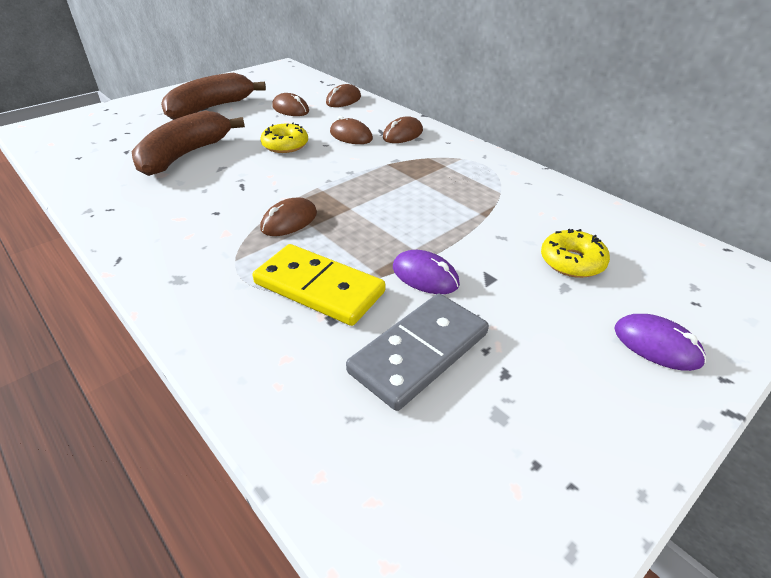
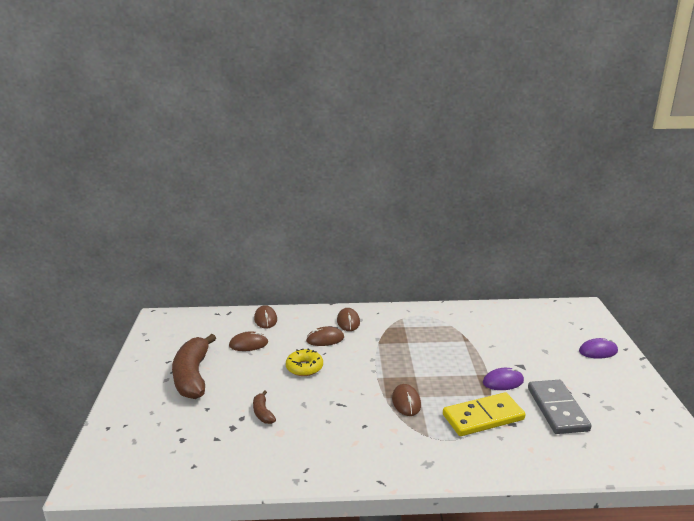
camera: 50 degrees left, 15 degrees down
(185, 155) = (263, 413): brown banana -> brown banana, size x0.45
(572, 262) = (529, 339): yellow donut -> none

